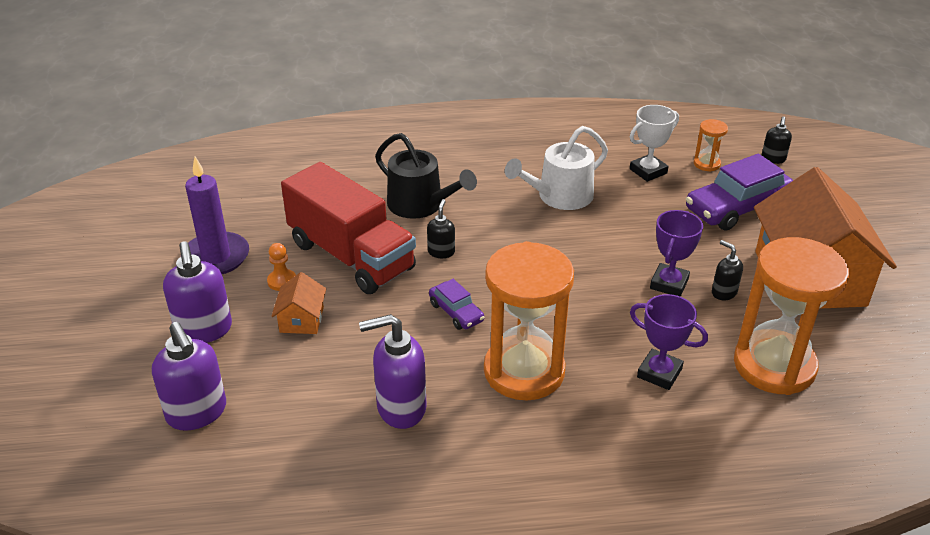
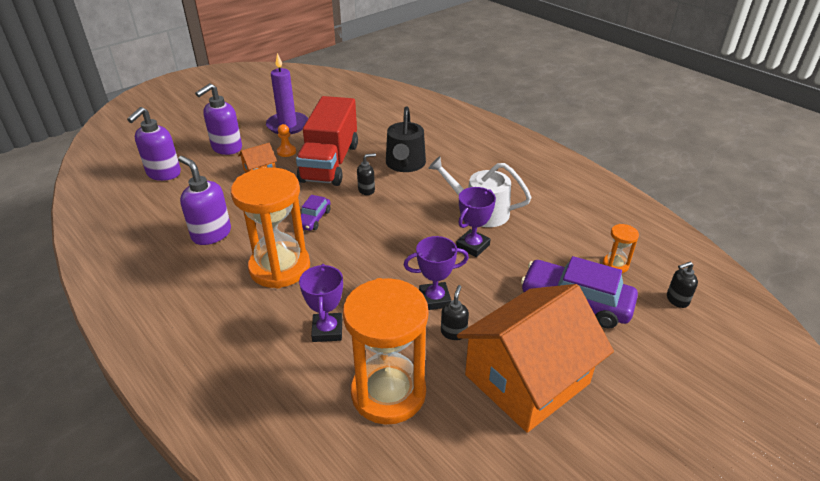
camera: 55 degrees right, 0 degrees up
(610, 226) = (472, 246): none -> purple trophy
(648, 171) = (564, 239): white trophy -> none

